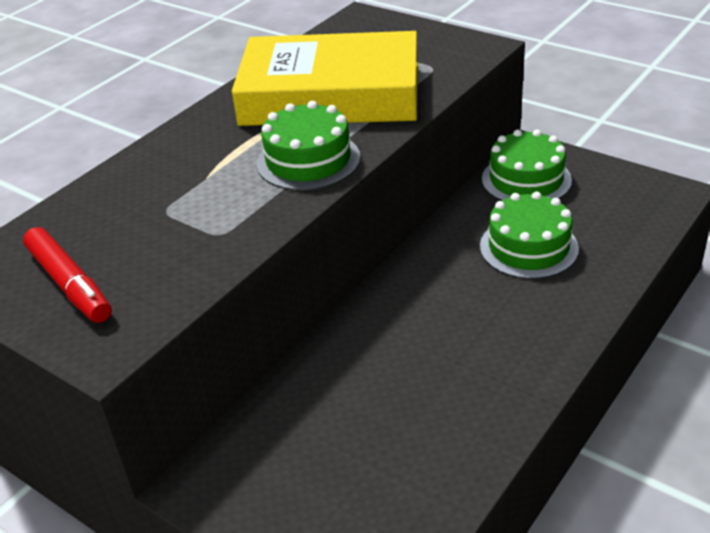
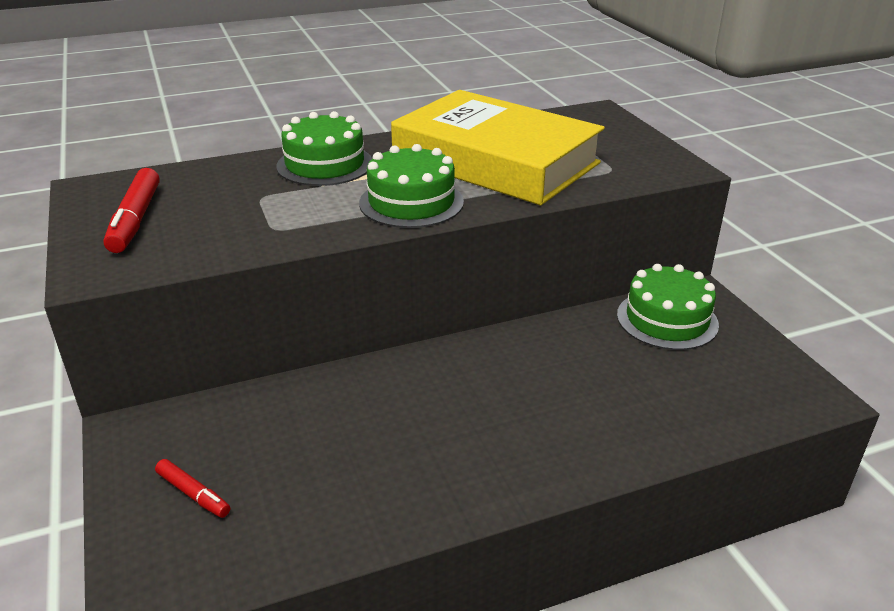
camera: 30 degrees right, 5 degrees down
(318, 499) = (193, 494): none -> red marker
(528, 247) = (603, 379): green cake -> green cake (325, 164)

